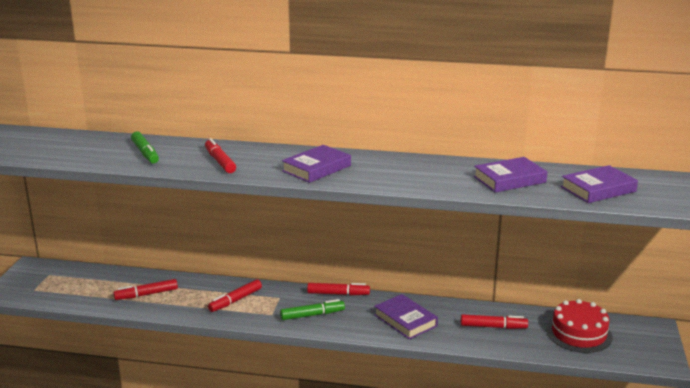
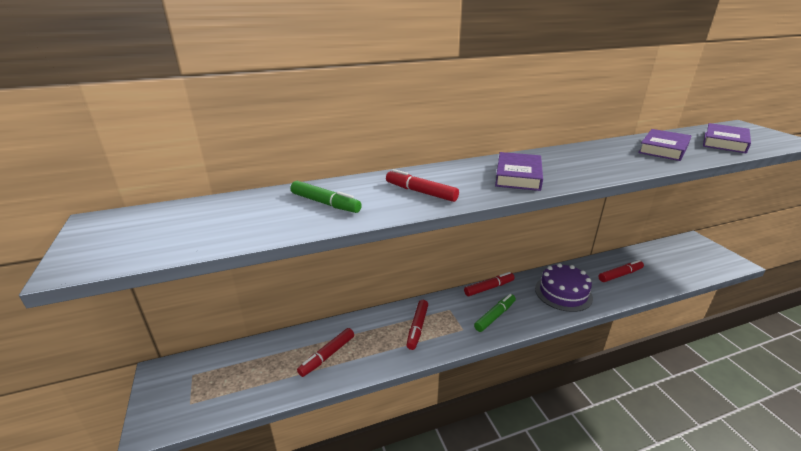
camera: 30 degrees left, 5 degrees up
(405, 320) = (563, 293): purple book -> purple cake
(579, 333) = (669, 260): red cake -> none

